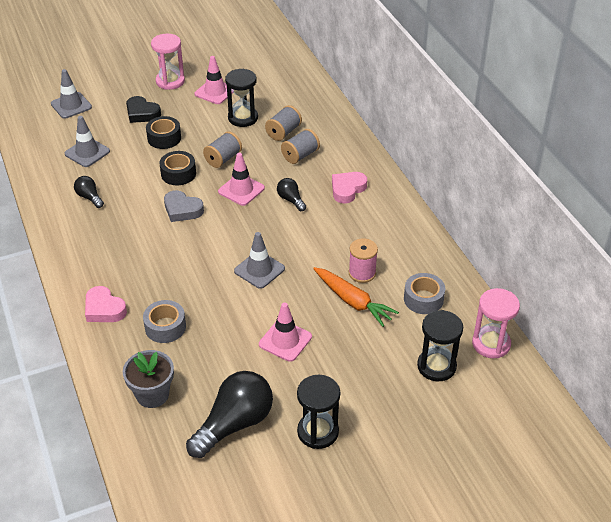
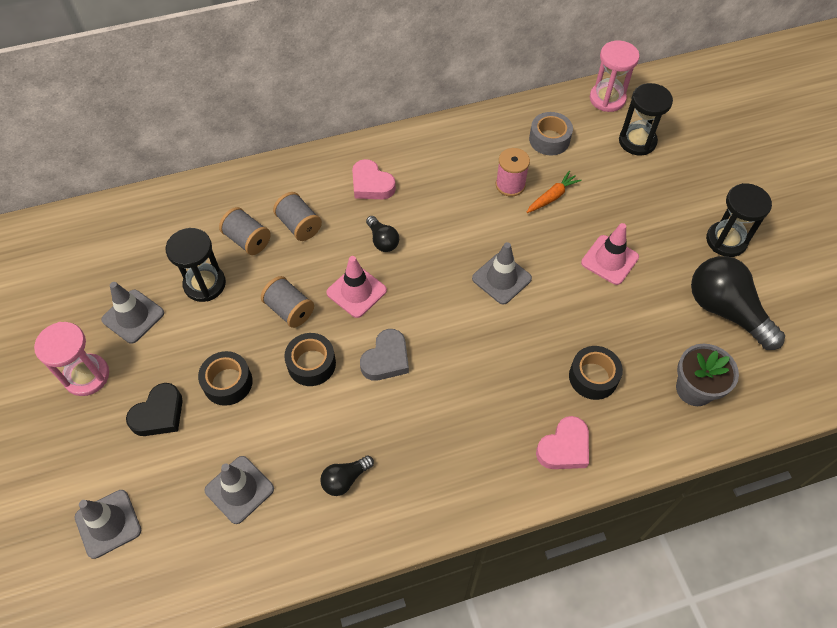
camera: 85 degrees left, 15 degrees up
(165, 327) = (593, 377): grey tape -> black tape
(215, 92) = (133, 316): pink traffic cone -> grey traffic cone
(291, 200) = (382, 240): black light bulb -> black light bulb turned 90 degrees counterclockwise
(353, 301) = (552, 197): orange carrot -> orange carrot, size x0.64

